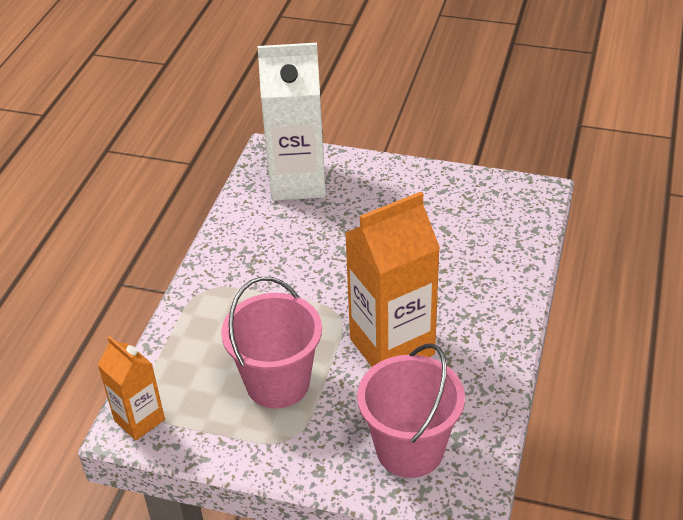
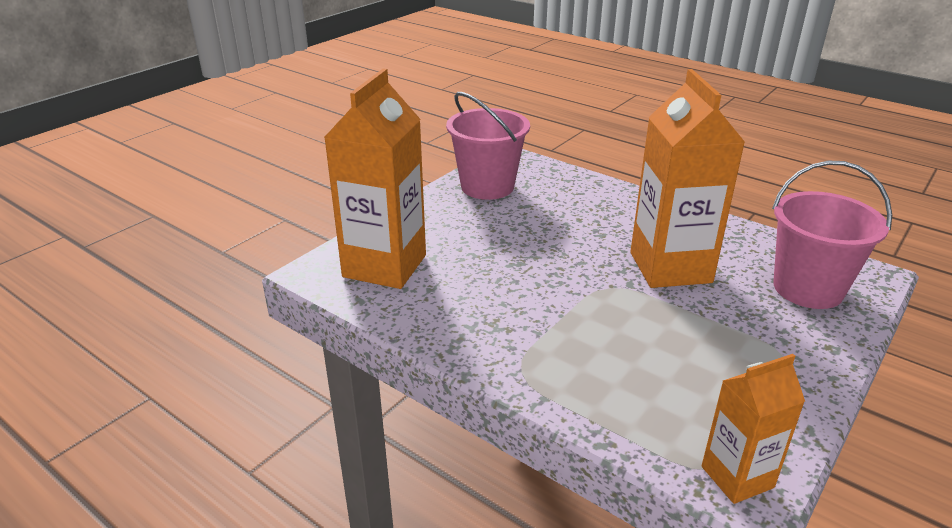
camera: 70 degrees left, 10 degrees down
(277, 383) = (701, 348): pink bucket -> pink bucket (487, 186)
(298, 182) = (384, 266): white carton -> orange carton

